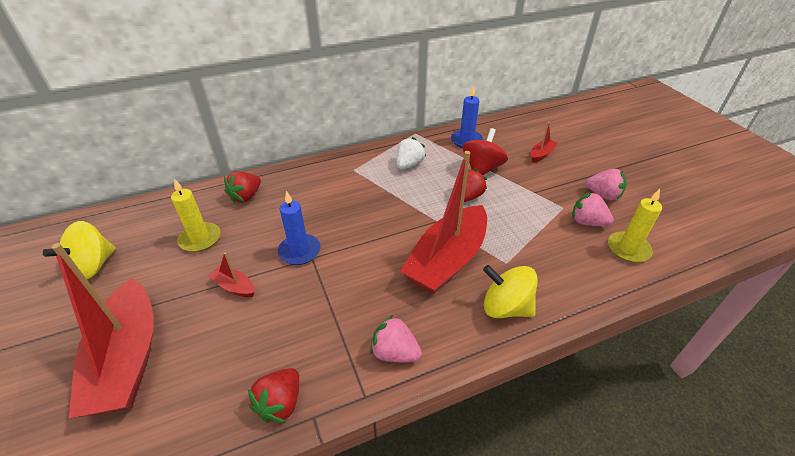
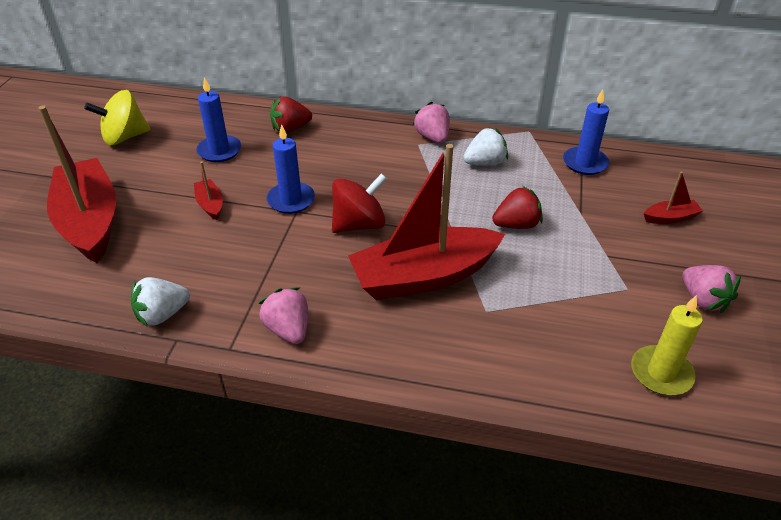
camera: 35 degrees right, 0 degrees up
(128, 359) = (90, 221): red boat -> red boat turned 135 degrees clockwise
(200, 239) = (219, 151): yellow candle -> blue candle
(280, 403) = (162, 314): red strawberry -> white strawberry
(482, 168) = (569, 202): red spinning top -> red spinning top (359, 224)
(505, 307) = (437, 351): yellow spinning top -> none
(587, 222) = (640, 319): pink strawberry -> pink strawberry (432, 137)

